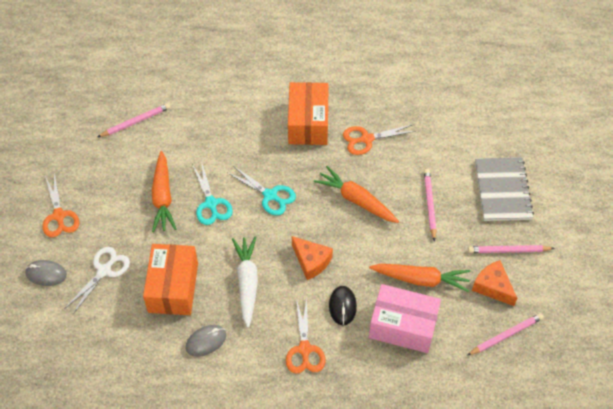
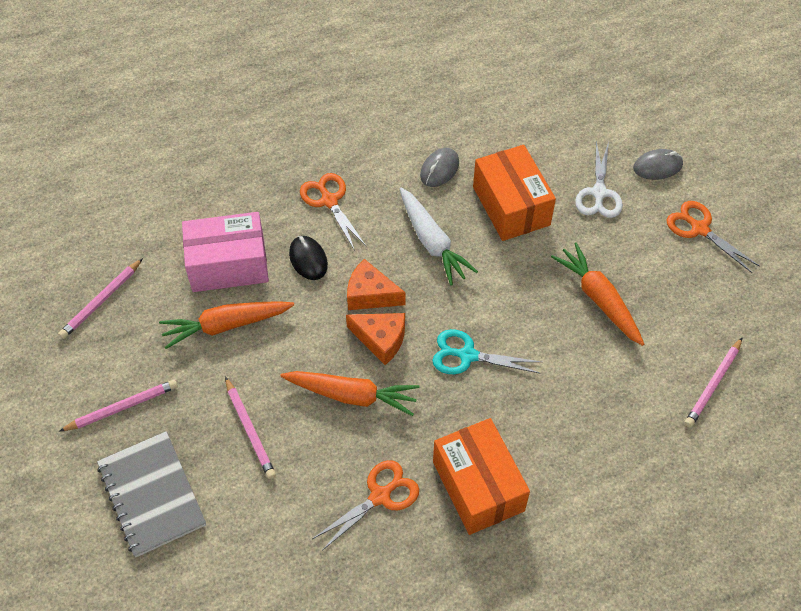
camera: 155 degrees right, 0 degrees up
(211, 204) = (534, 314): turquoise scissors -> none
(492, 287) = (132, 351): orange cheese -> orange cheese (381, 339)

